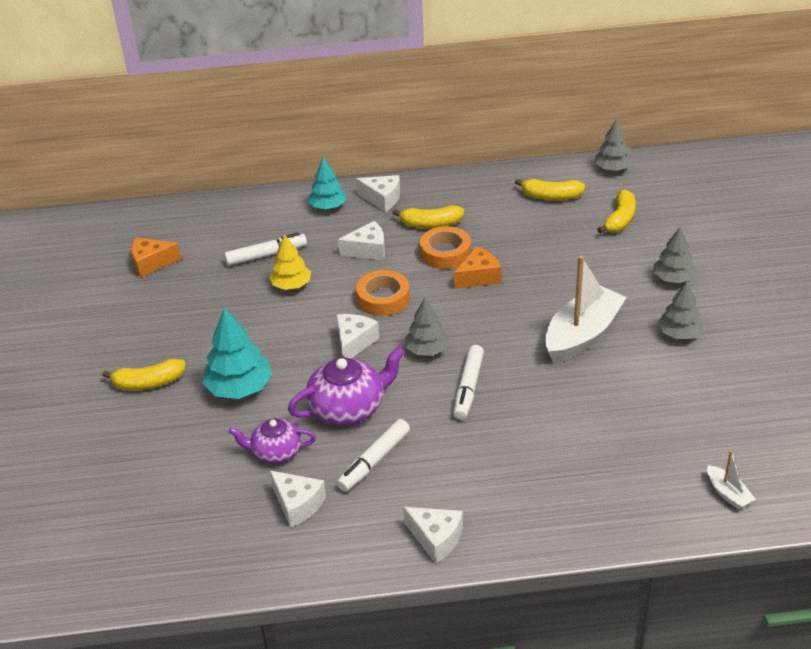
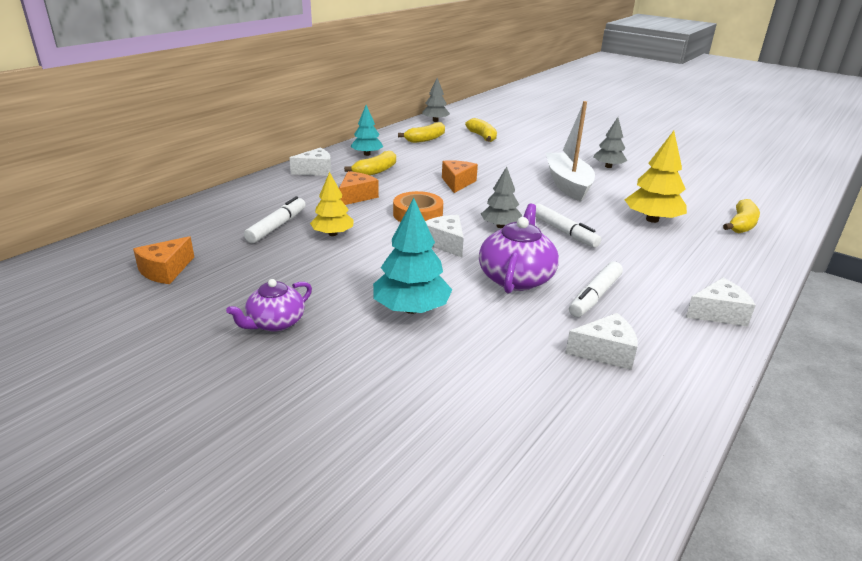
camera: 50 degrees left, 10 degrees down
(148, 383) = (318, 349): yellow banana -> yellow banana (741, 225)
(276, 451) = (521, 330): purple teapot -> purple teapot (275, 323)
(328, 206) = (279, 186): turquoise tree -> turquoise tree (367, 154)
(368, 250) = (356, 196): white cheese -> orange cheese
(374, 461) = (594, 296): white marker -> white marker turned 45 degrees clockwise
(445, 253) = (413, 180): orange tape -> none
(579, 423) = (652, 219): none -> yellow tree
(673, 278) = (558, 149): grey tree -> none
(728, 493) = (769, 214): white boat -> none

